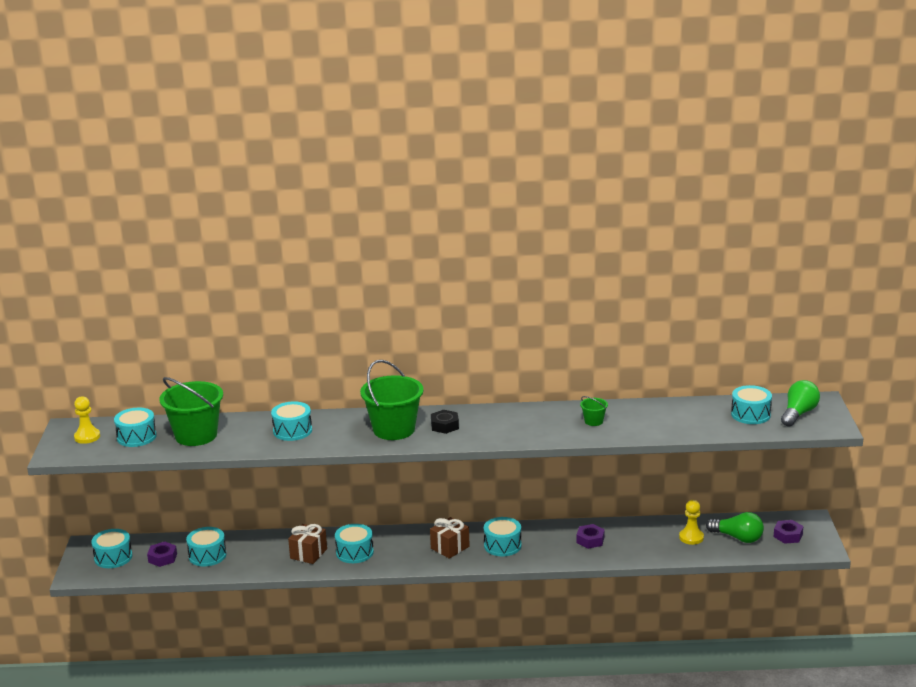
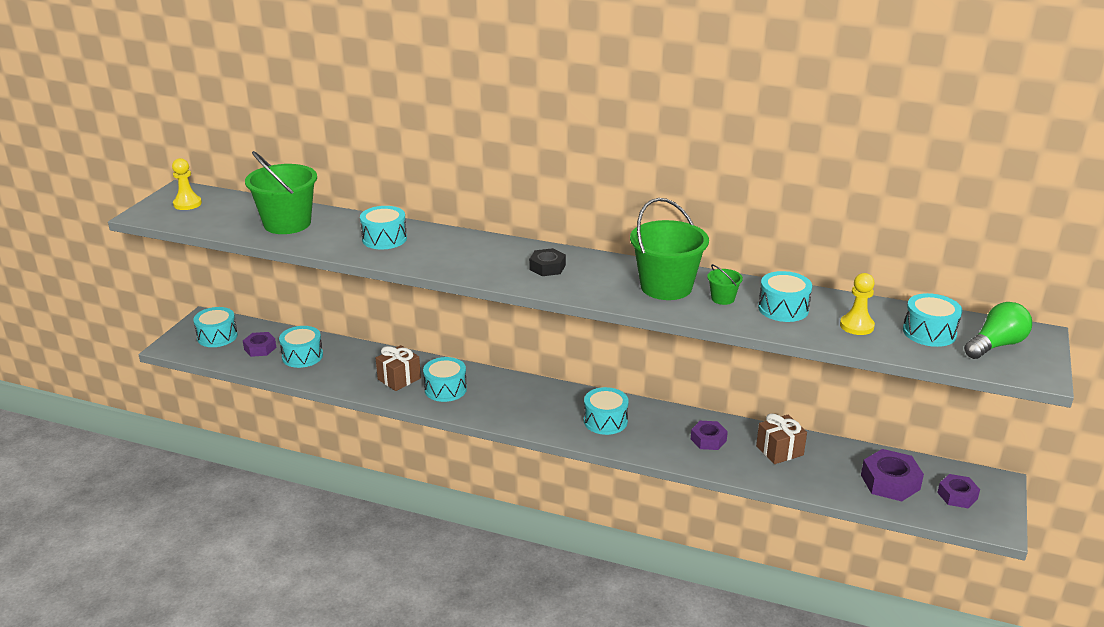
camera: 20 degrees right, 5 degrees up
(136, 437) = (231, 213): turquoise drum -> turquoise drum (783, 308)
(394, 429) = (489, 260): green bucket -> green bucket (666, 287)
(450, 547) = (547, 409): brown gift -> brown gift (779, 450)
(691, 537) = (831, 467): yellow pawn -> yellow pawn (856, 326)
(737, 538) = (890, 482): green light bulb -> purple nut

